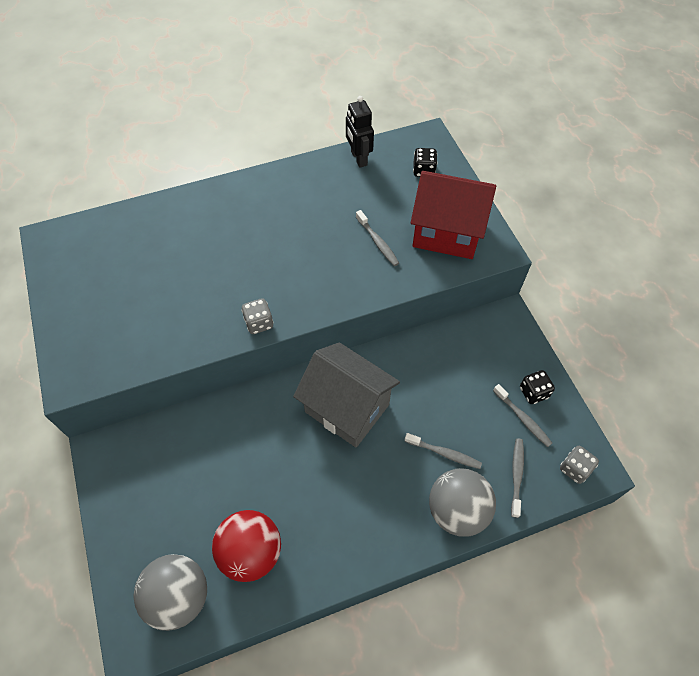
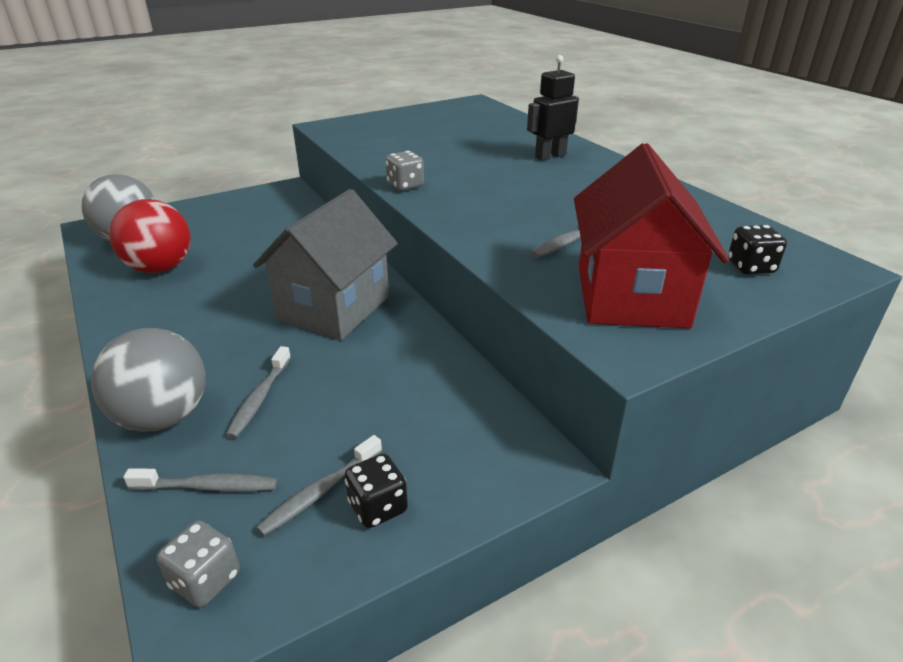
camera: 80 degrees right, 25 degrees down
(358, 158) = (719, 216): black robot -> black robot (550, 156)

